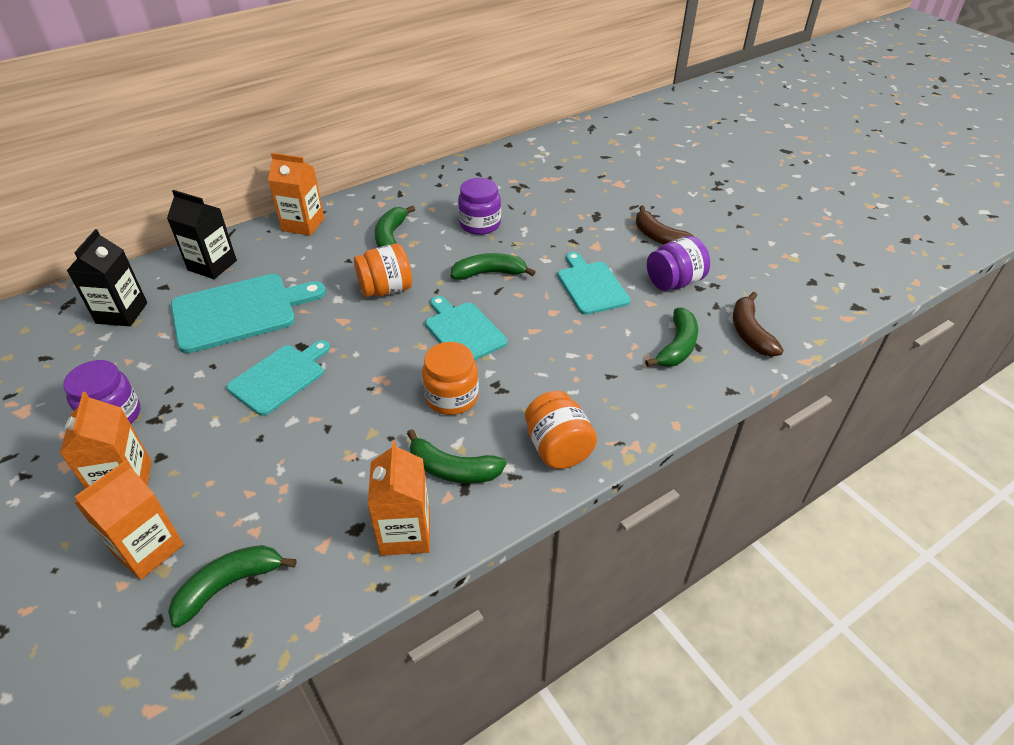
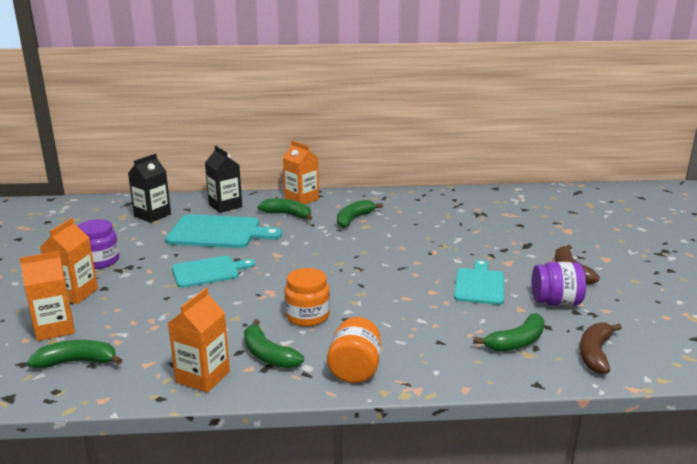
camera: 30 degrees right, 20 degrees down
(386, 289) = (322, 246): orange jar -> none
(463, 331) = (353, 283): turquoise cutting board -> none
(480, 224) = (426, 228): purple jar -> none
(489, 273) = (405, 257): green banana -> green banana (287, 215)

